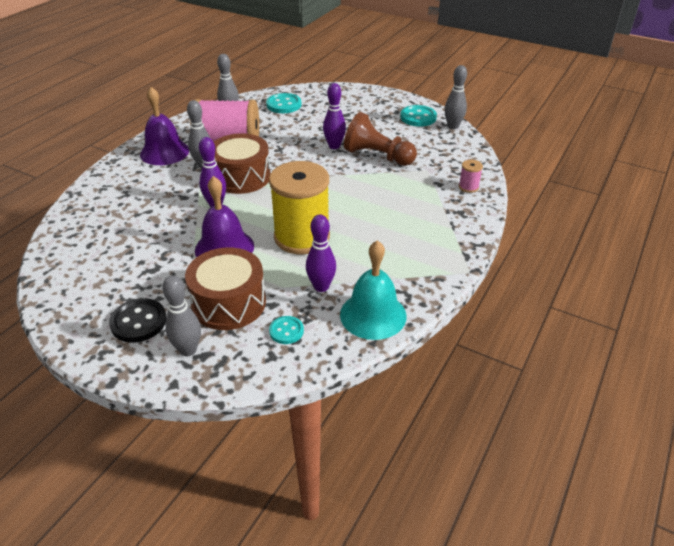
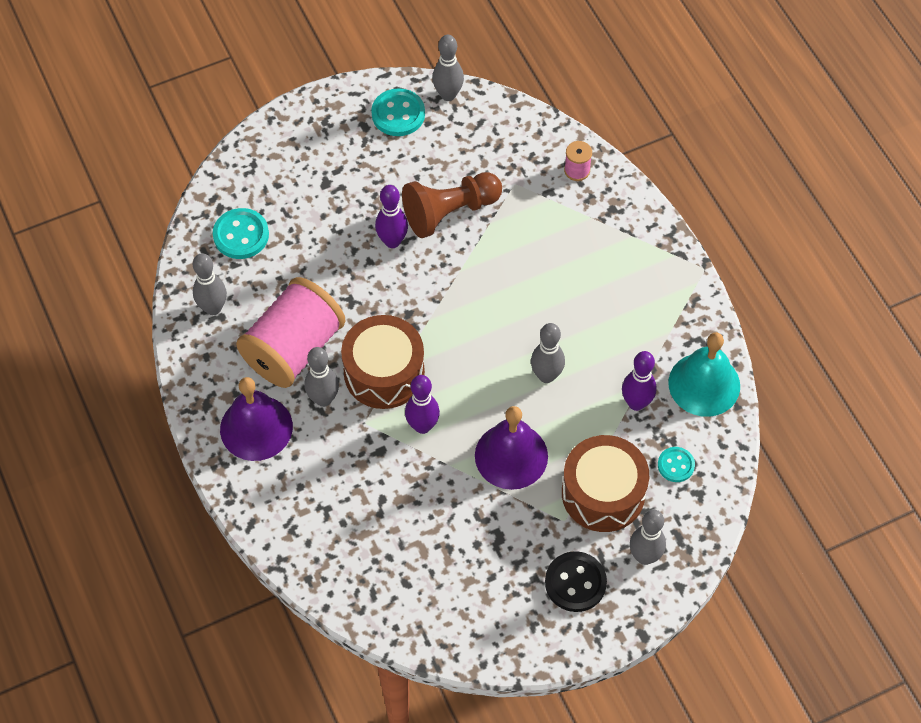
camera: 55 degrees left, 20 degrees up
(302, 237) = (546, 376): yellow spool -> grey bowling pin

